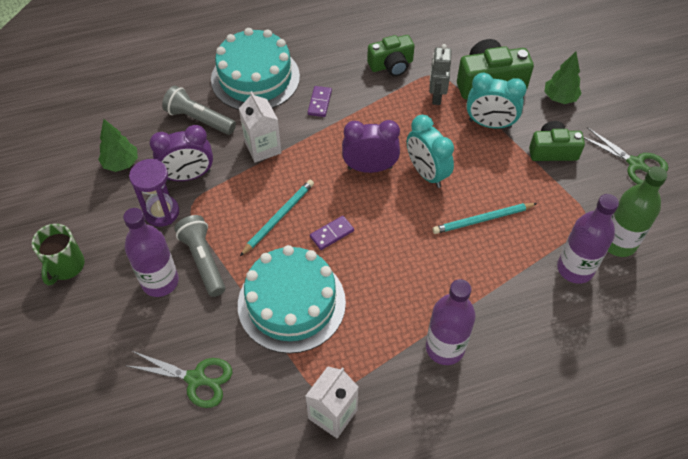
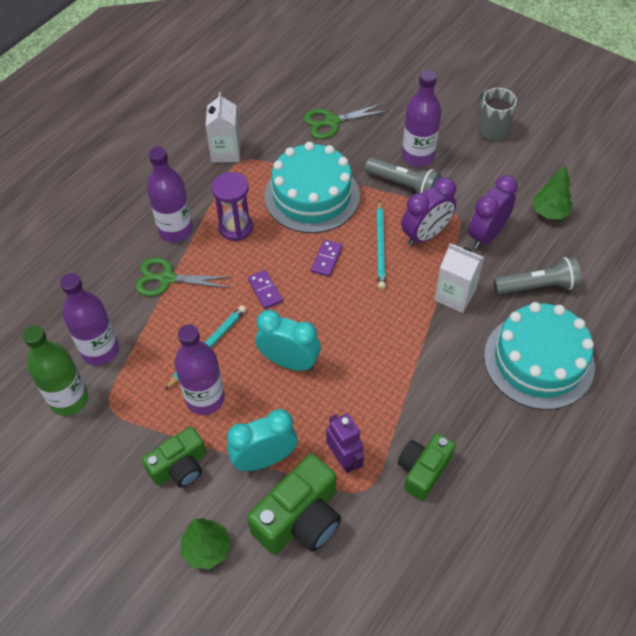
camera: 145 degrees right, 0 degrees up
(66, 266) = (492, 129): green mug -> grey mug
(161, 212) = (473, 197): purple hourglass -> purple hourglass (236, 227)
(320, 103) = (451, 373): purple domino -> purple domino (265, 290)
(370, 168) = (344, 335): purple clock -> purple clock (425, 235)
(436, 96) = (344, 459): grey robot -> purple robot
(508, 183) = (205, 398): none -> purple bottle
(635, 164) = (82, 506): green scissors -> green scissors (167, 279)

